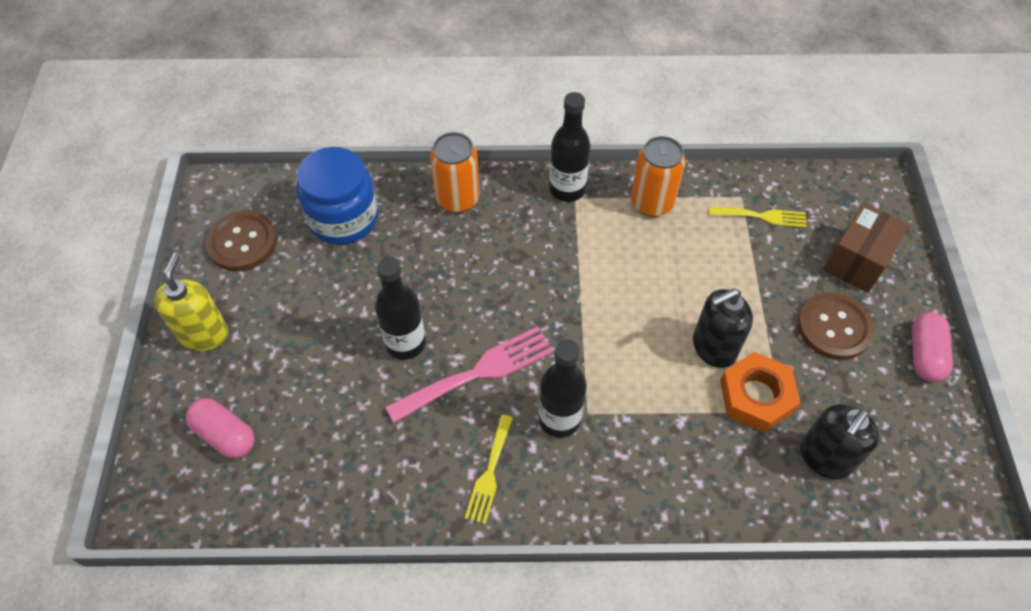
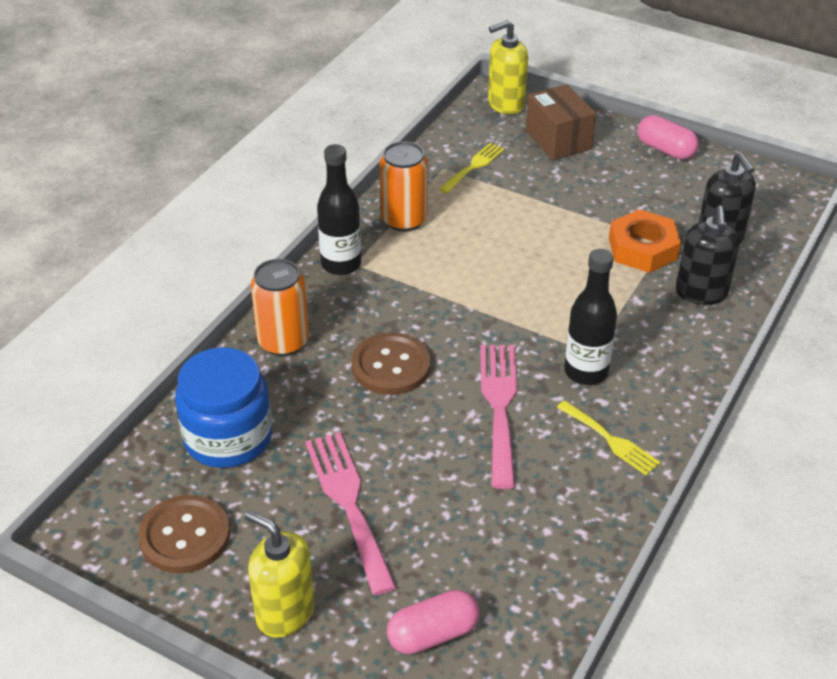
camera: 60 degrees left, 15 degrees down
(320, 321) = (348, 503): none -> pink fork
(405, 343) = (427, 446): black bottle -> none
(713, 347) = (581, 251): black soap dispenser -> black soap dispenser (701, 293)
(834, 327) = (609, 180): brown button -> brown button (391, 366)
(873, 198) = (505, 104): none -> yellow soap dispenser

